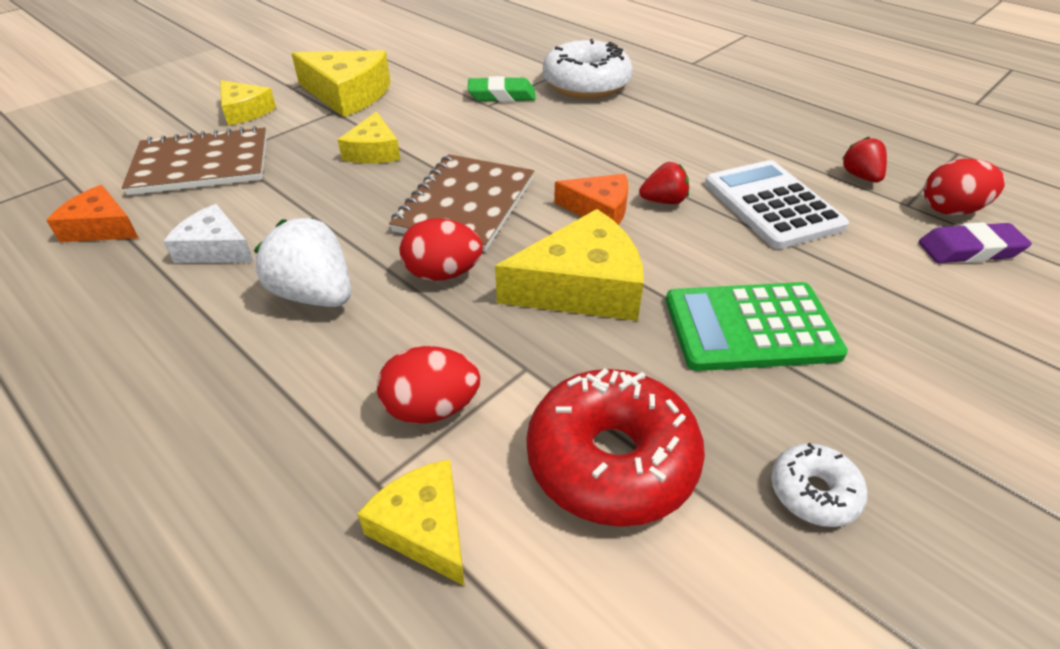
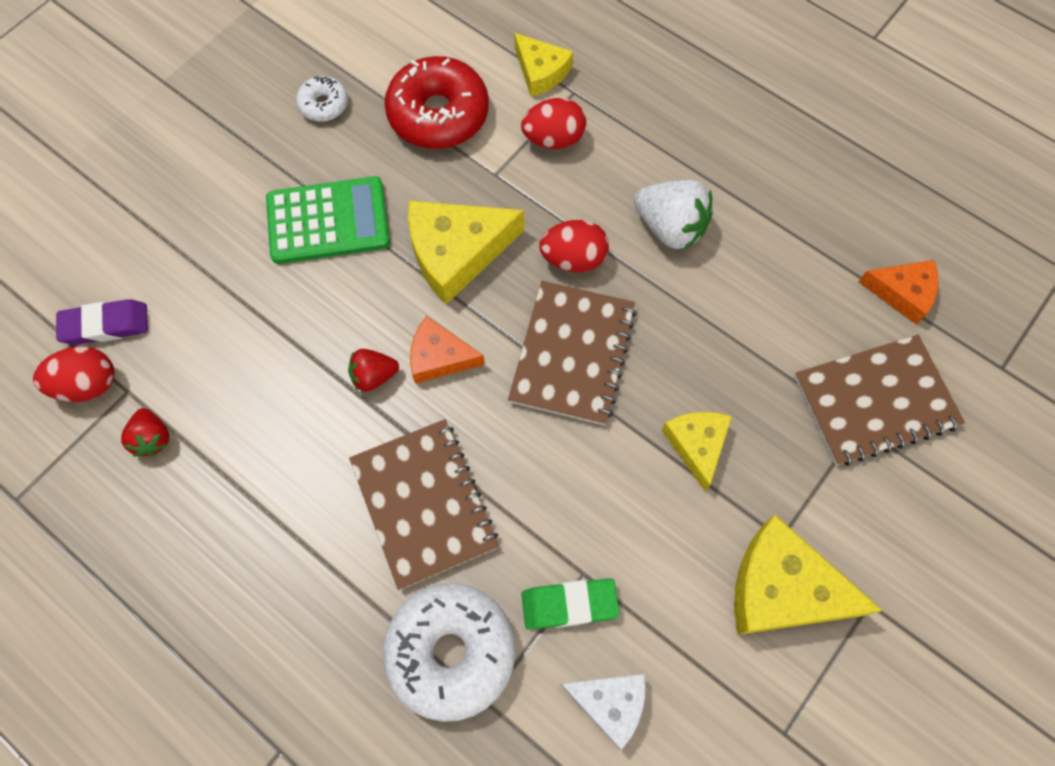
camera: 175 degrees right, 25 degrees up
(215, 248) = (781, 274): white cheese -> white cheese (609, 703)
(244, 111) = (897, 527): yellow cheese -> none
(609, 136) = (424, 503): none -> brown notebook
(772, 205) = (265, 378): white calculator -> none

